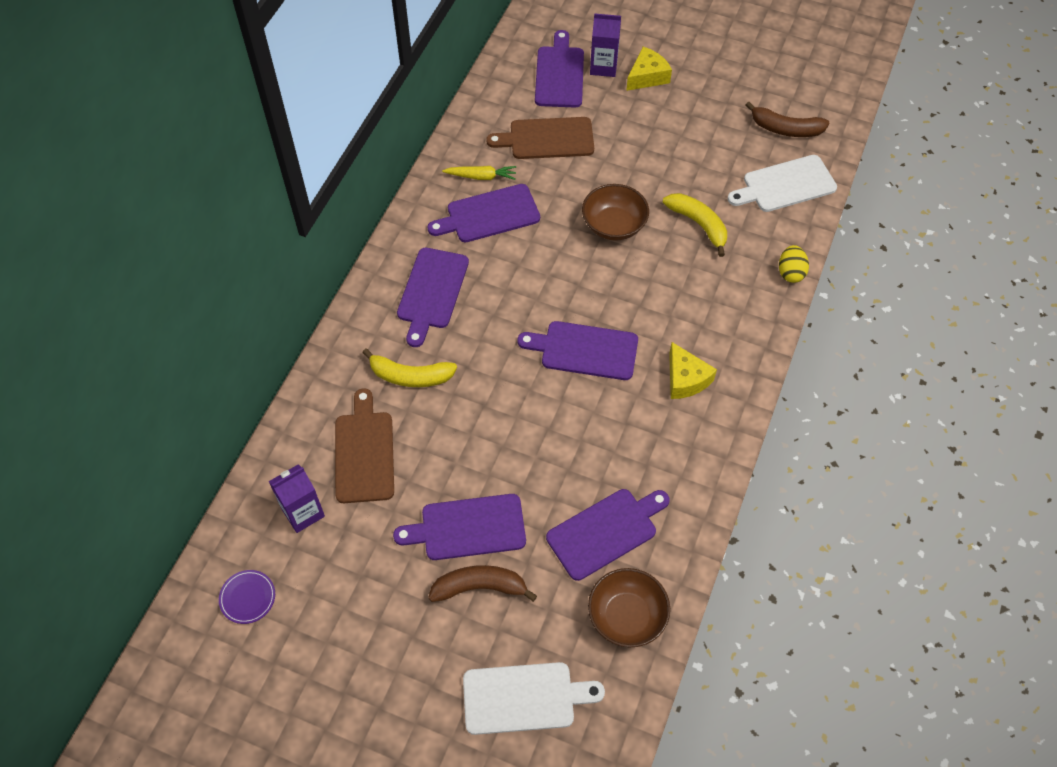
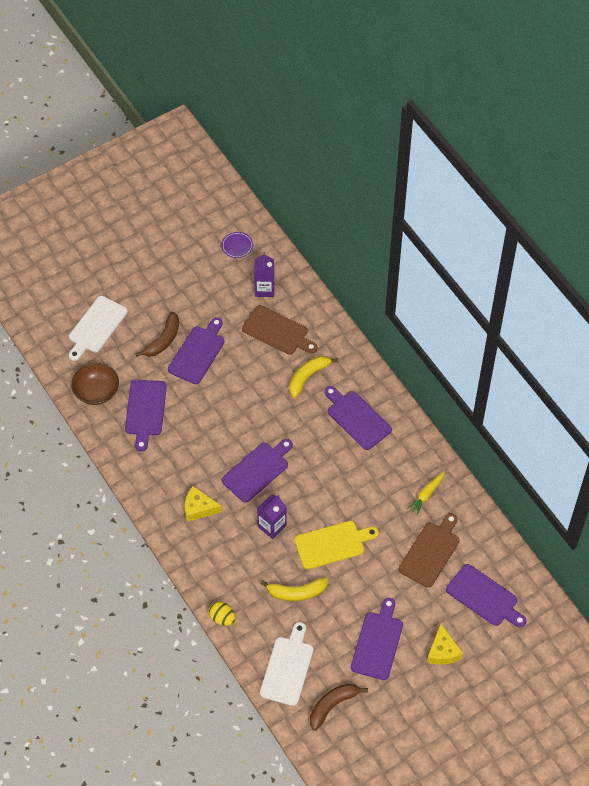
camera: 125 degrees right, 0 degrees up
(489, 215) = (392, 481): purple cutting board -> purple cutting board (378, 642)
(603, 67) = (472, 629): purple carton -> purple carton (272, 526)
(614, 225) = (332, 544): brown bowl -> yellow cutting board

